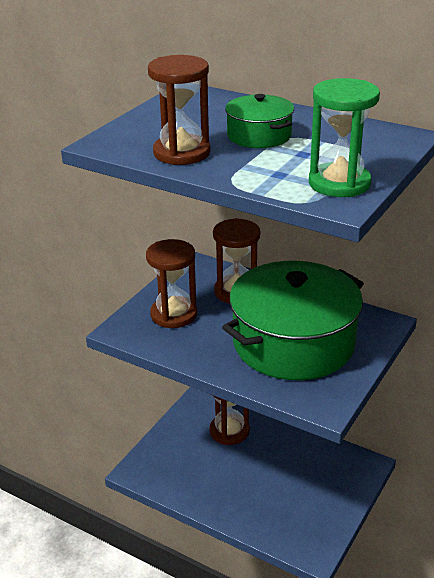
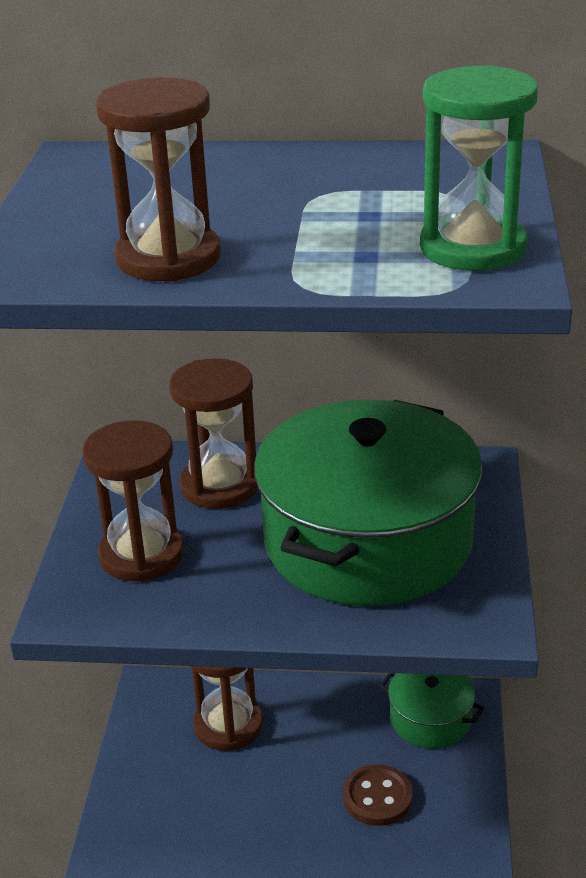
camera: 25 degrees left, 0 degrees up
(259, 136) = (270, 202): green pot -> green pot (430, 719)
(286, 496) = (377, 797): none -> brown button

